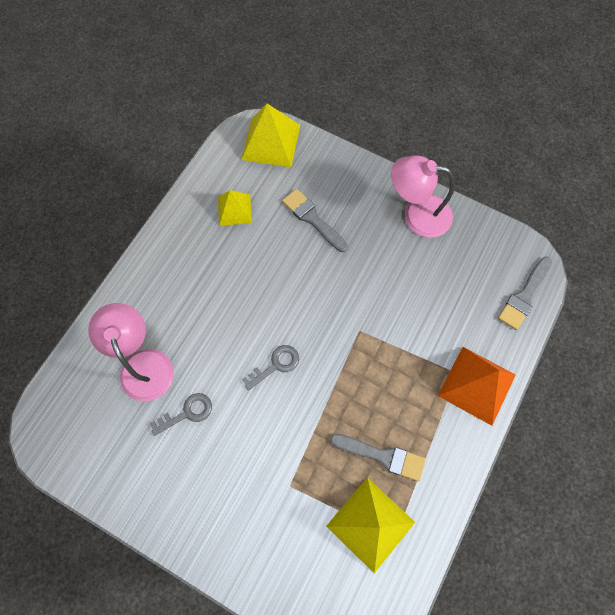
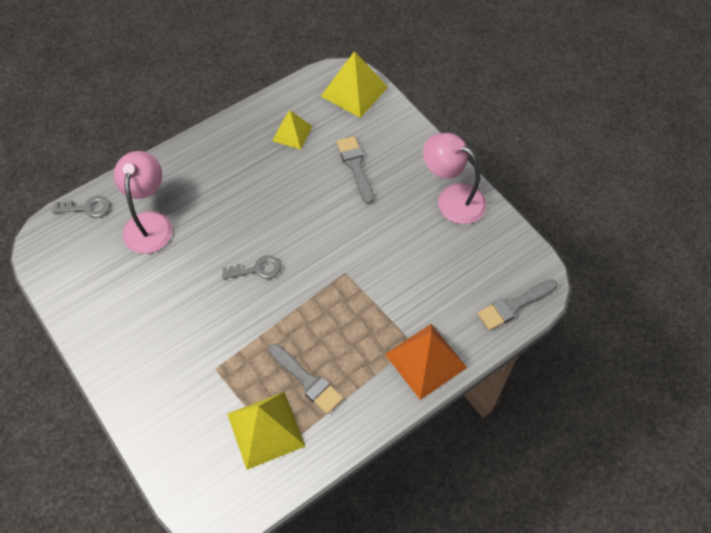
camera: 25 degrees right, 10 degrees down
(187, 413) = (163, 275): grey key -> grey key (87, 208)

